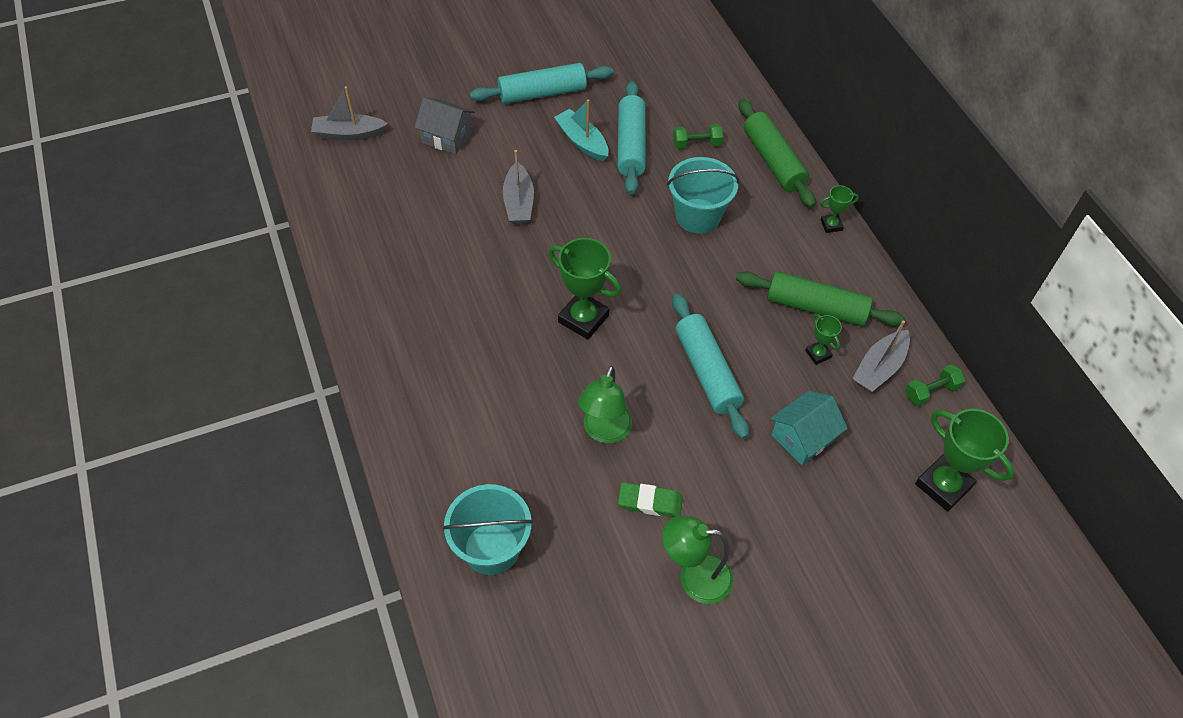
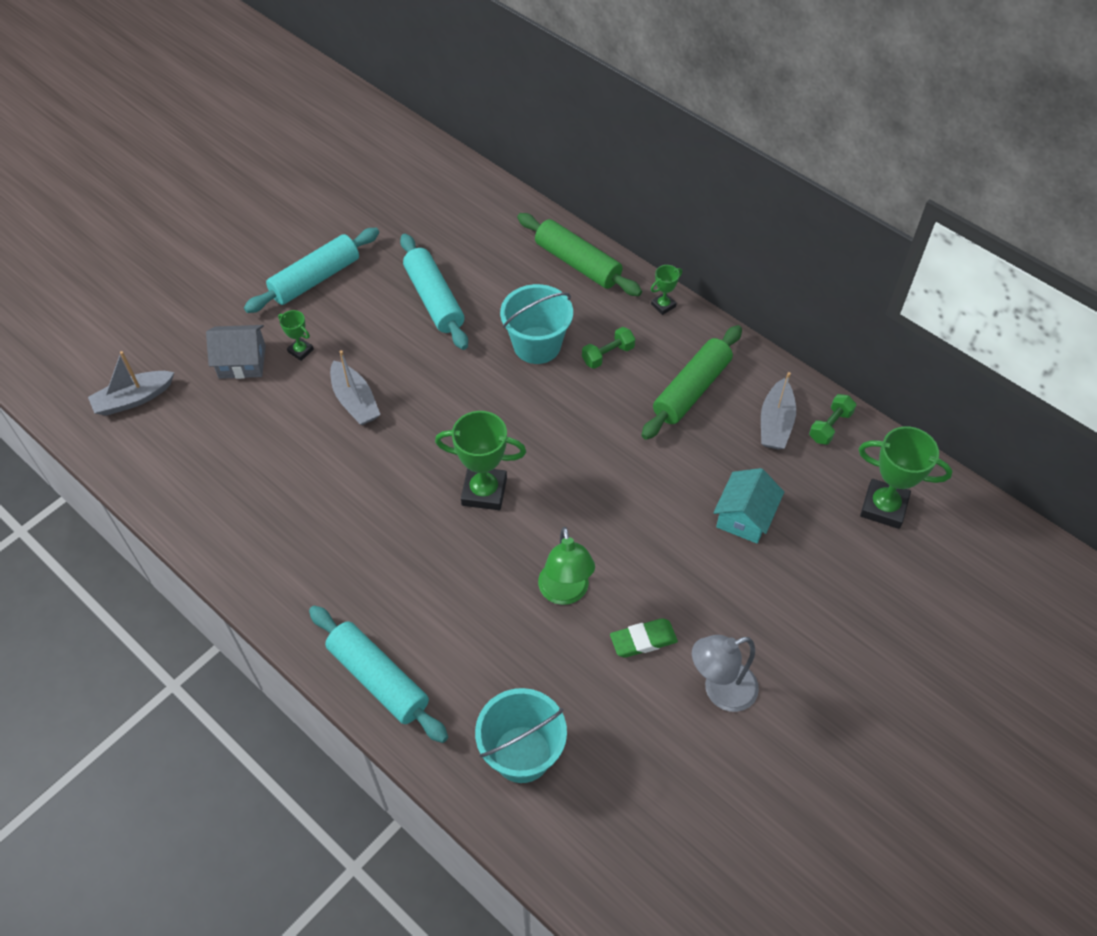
camera: 25 degrees left, 0 degrees up
(582, 142) = (384, 314): turquoise boat -> none
(694, 577) = (720, 691): green lamp -> grey lamp
(696, 144) = (497, 274): green dumbbell -> green dumbbell (608, 355)
(707, 371) = (627, 493): turquoise rolling pin -> turquoise rolling pin (378, 679)
(816, 307) = (691, 390): green rolling pin -> green rolling pin turned 45 degrees counterclockwise
(818, 354) = (716, 433): green trophy -> green trophy (300, 351)

